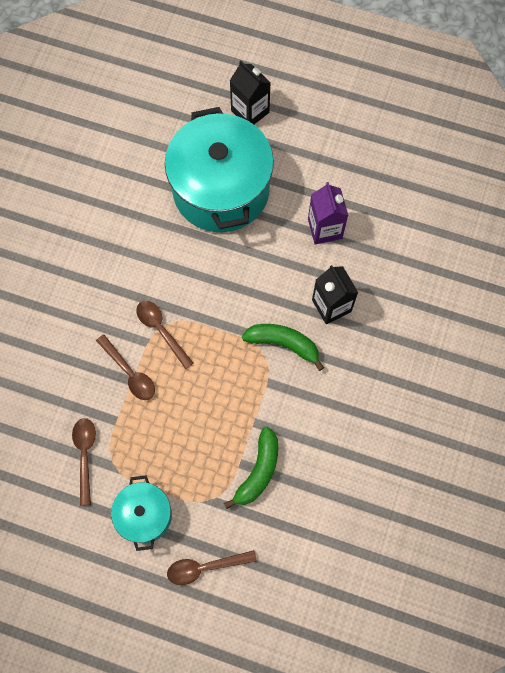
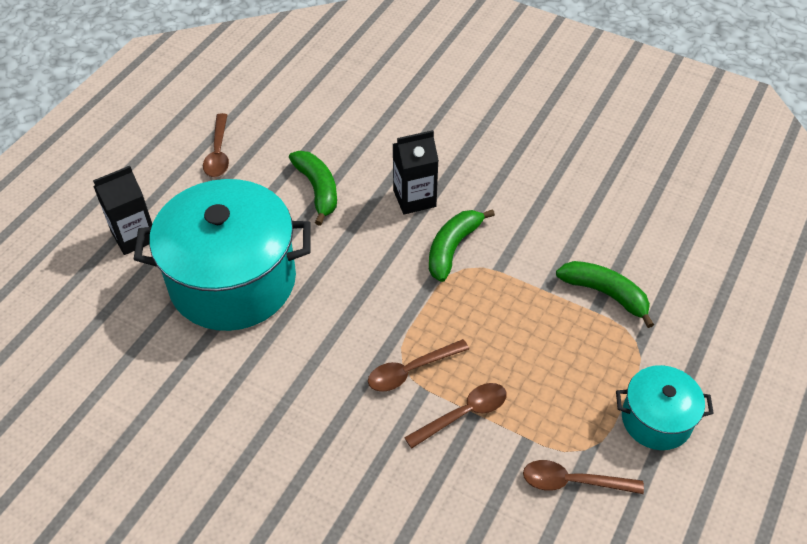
camera: 80 degrees left, 20 degrees down
(205, 567) = (720, 362): brown spoon -> brown spoon (218, 153)
(325, 229) = (317, 189): purple carton -> green banana

